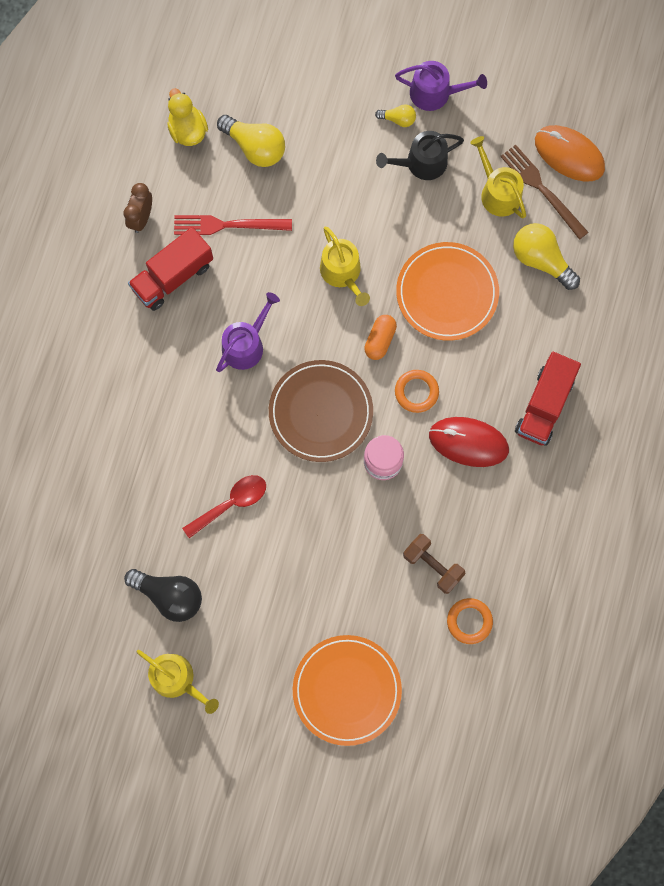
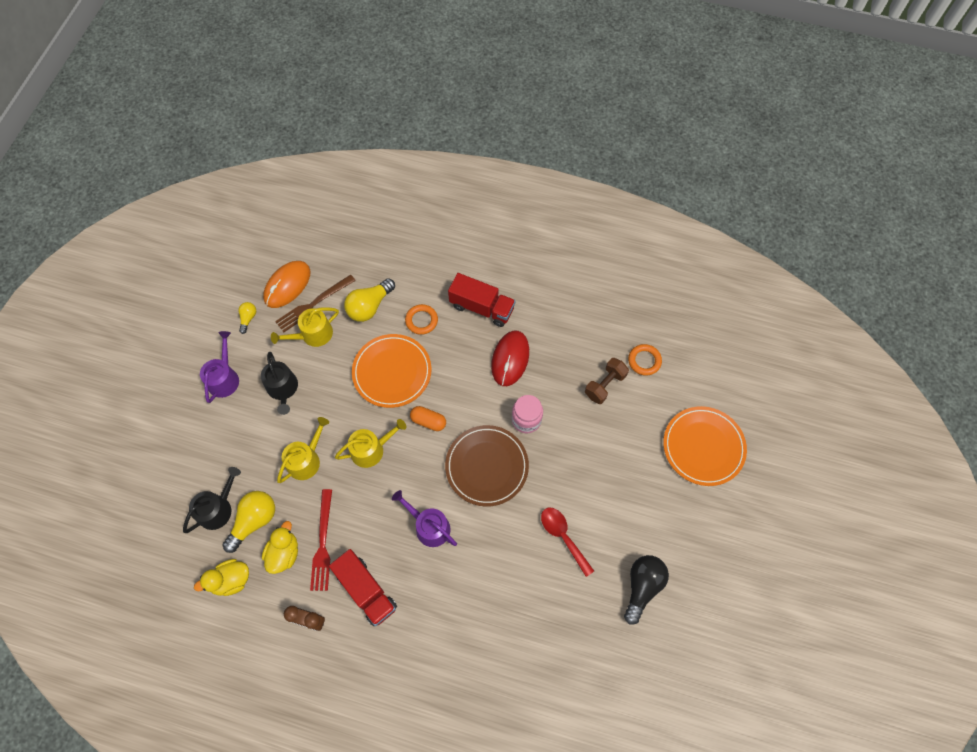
camera: 90 degrees left, 10 degrees down
(177, 679) = (709, 579): yellow watering can -> yellow watering can (306, 460)
(217, 184) = (284, 553): none -> yellow duck
(270, 106) = (218, 508): none -> black watering can
(398, 119) = (243, 406): yellow light bulb -> yellow light bulb (248, 318)
(416, 392) = (471, 395): orange ring -> orange ring (421, 320)

